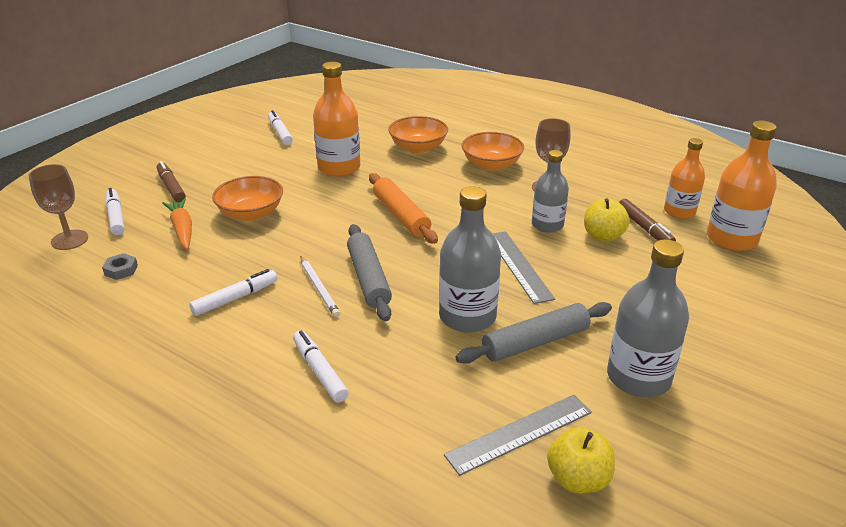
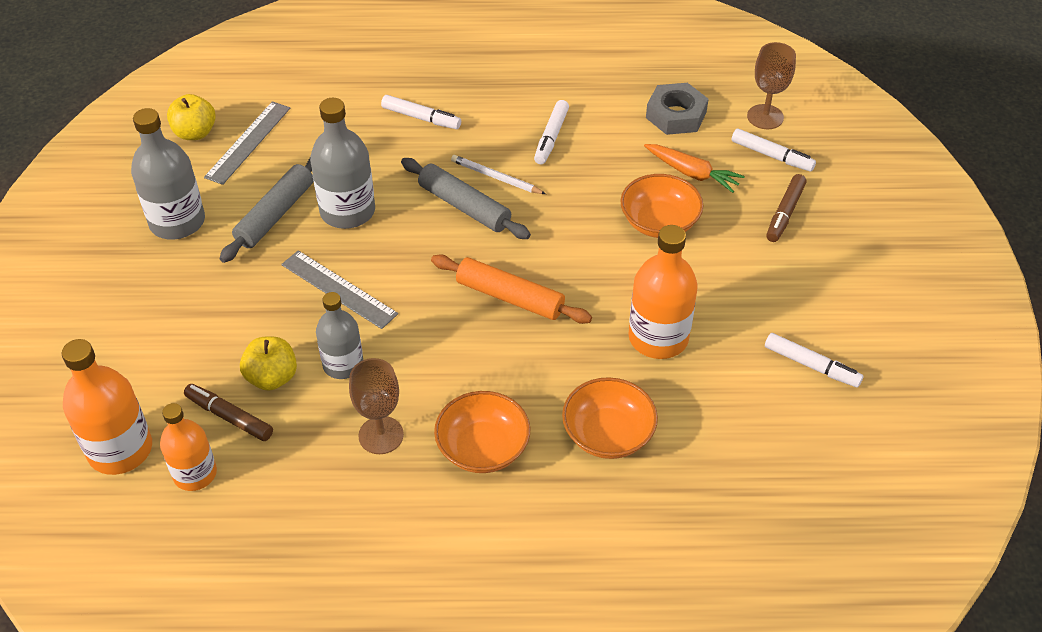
camera: 145 degrees right, 15 degrees up
(121, 270) = (676, 115): grey nut -> grey nut, size x1.93
(171, 187) = (785, 213): brown marker -> brown marker turned 90 degrees clockwise

